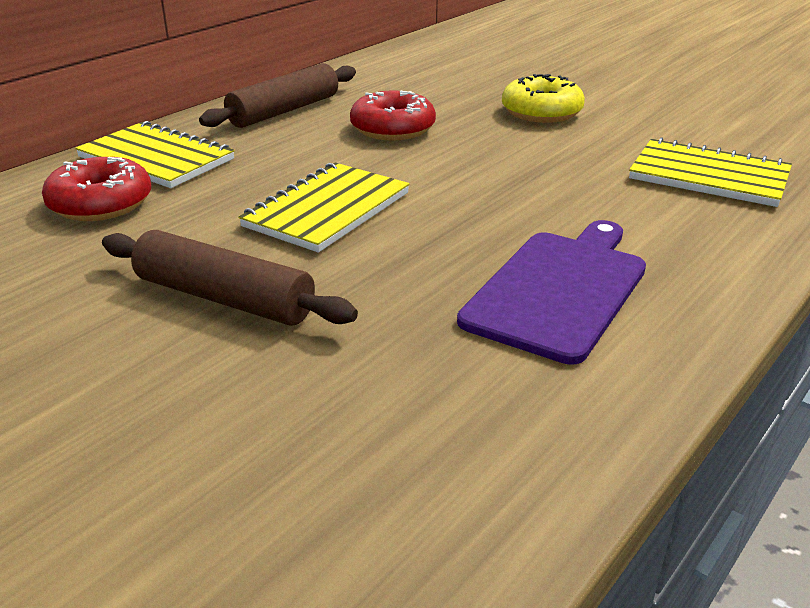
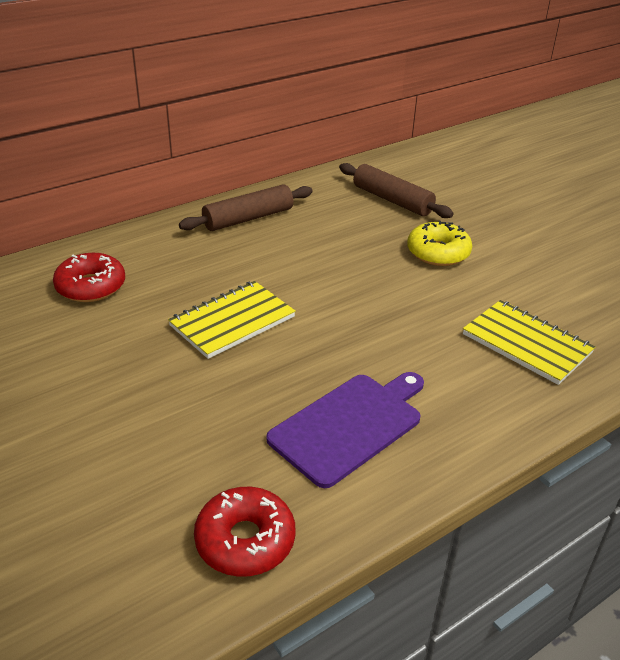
camera: 15 degrees right, 5 degrees up
(156, 158) = (142, 251): yellow notebook -> none
(224, 298) = (133, 384): brown rolling pin -> brown rolling pin (392, 200)
(392, 129) = (316, 251): red donut -> red donut (245, 540)

